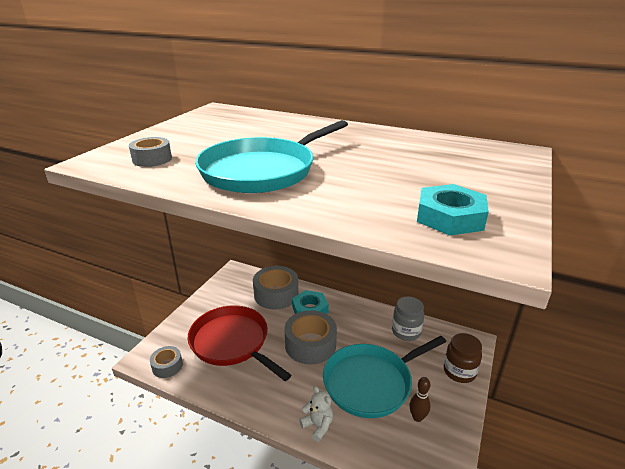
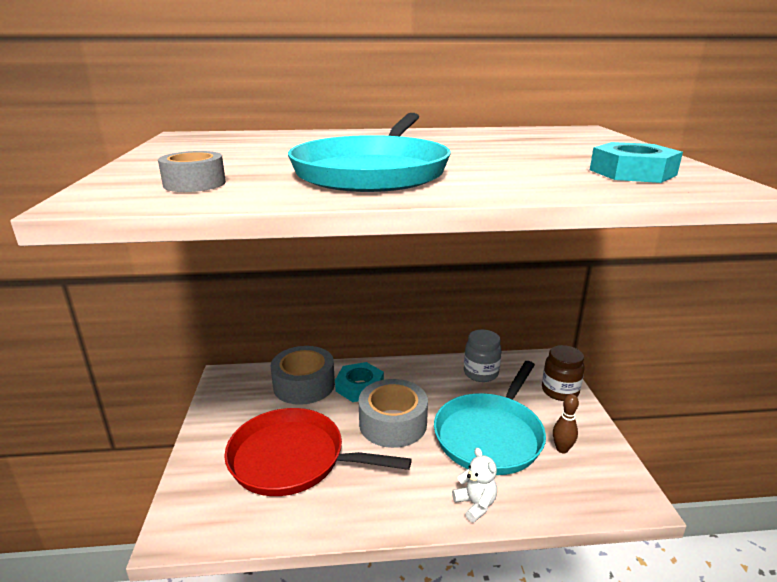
camera: 30 degrees left, 5 degrees down
(167, 366) = (221, 526): grey tape -> none
(318, 426) = (475, 504): white teddy bear -> white teddy bear turned 45 degrees clockwise

